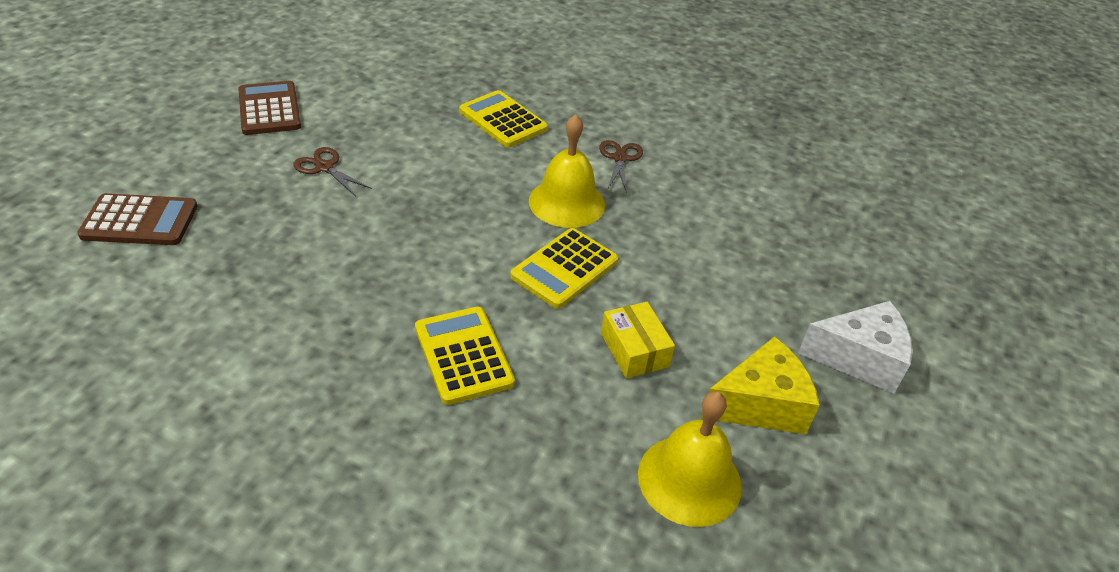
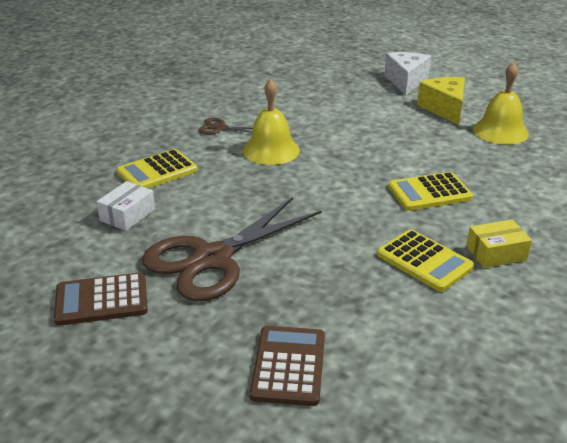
camera: 80 degrees left, 10 degrees down
(324, 167) = (212, 259): brown scissors -> brown scissors, size x2.40
(411, 109) = (127, 215): none -> white box
(564, 269) = (342, 155): yellow calculator -> yellow calculator (424, 261)
(634, 350) = (412, 138): yellow box -> yellow box (496, 253)

